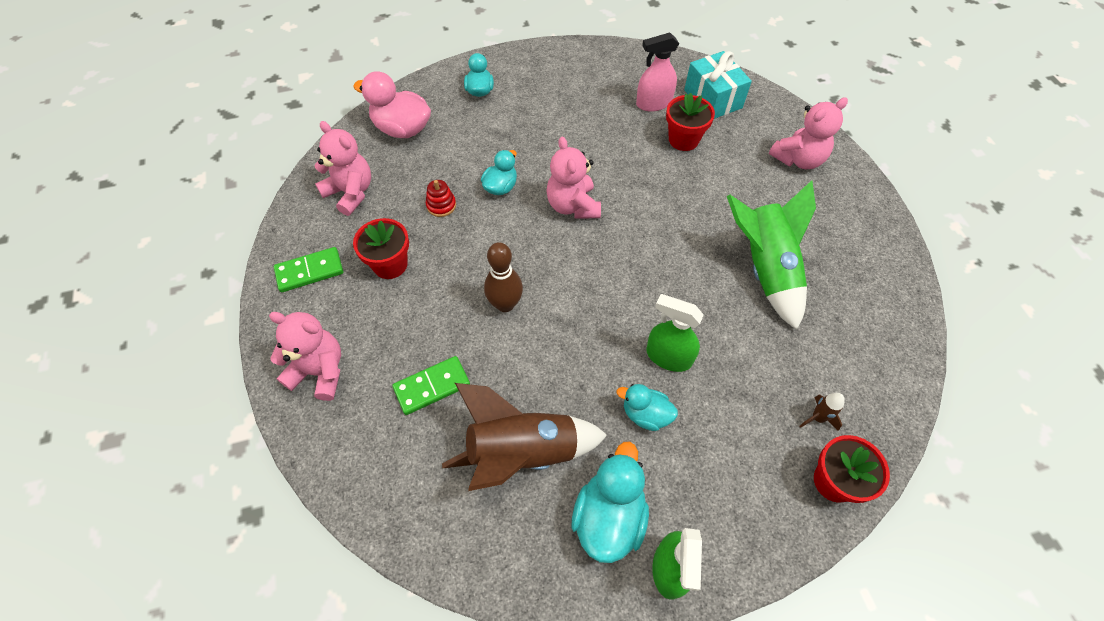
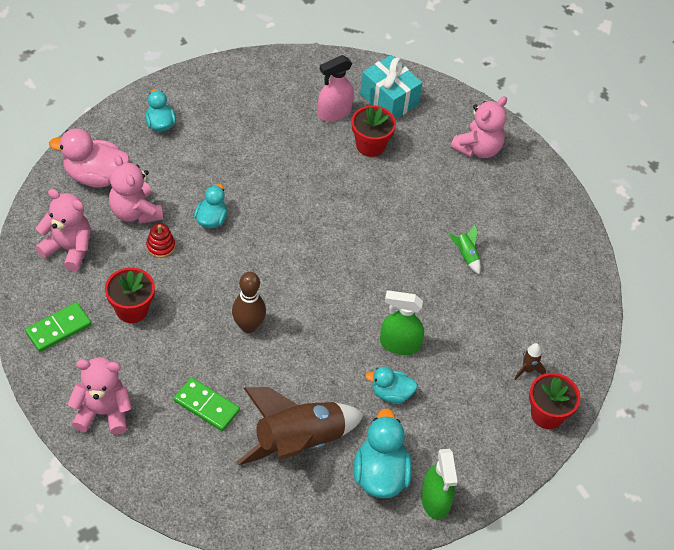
camera: 20 degrees left, 5 degrees down
(432, 387) = (206, 406): green domino -> green domino turned 75 degrees clockwise
(573, 206) = (284, 226): pink teddy bear -> pink teddy bear (135, 212)
(765, 269) = (465, 255): green rocket -> green rocket, size x0.40

